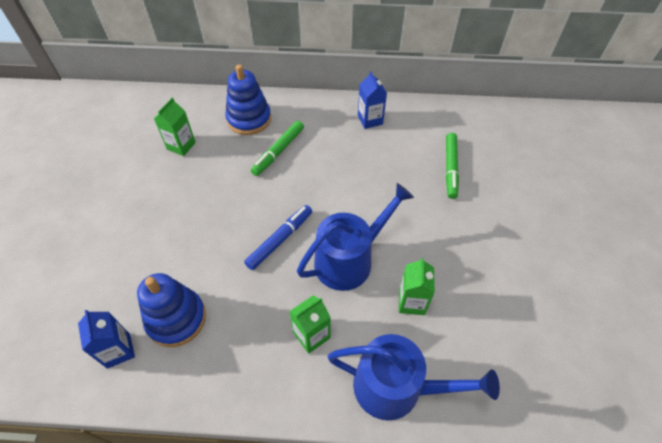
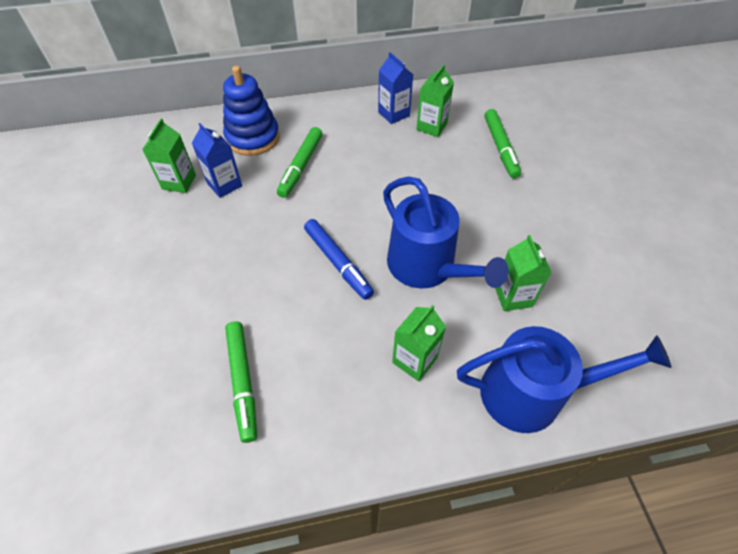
camera: 15 degrees left, 0 degrees up
(118, 350) = (180, 439): blue carton -> blue carton (224, 185)
(176, 319) = (243, 382): blue stacking toy -> green marker
(280, 240) = (338, 262): blue marker -> blue marker turned 120 degrees clockwise
(349, 260) = (427, 267): blue watering can -> blue watering can turned 105 degrees clockwise
(398, 137) = (431, 126): none -> green carton

